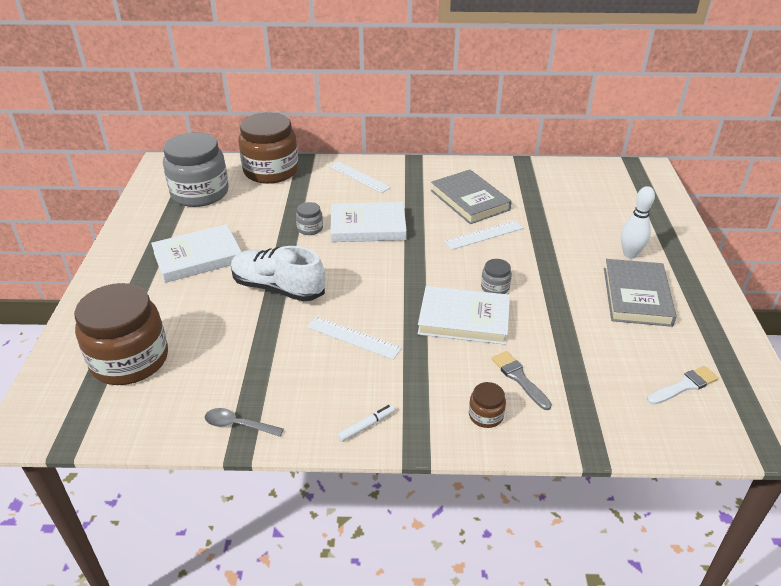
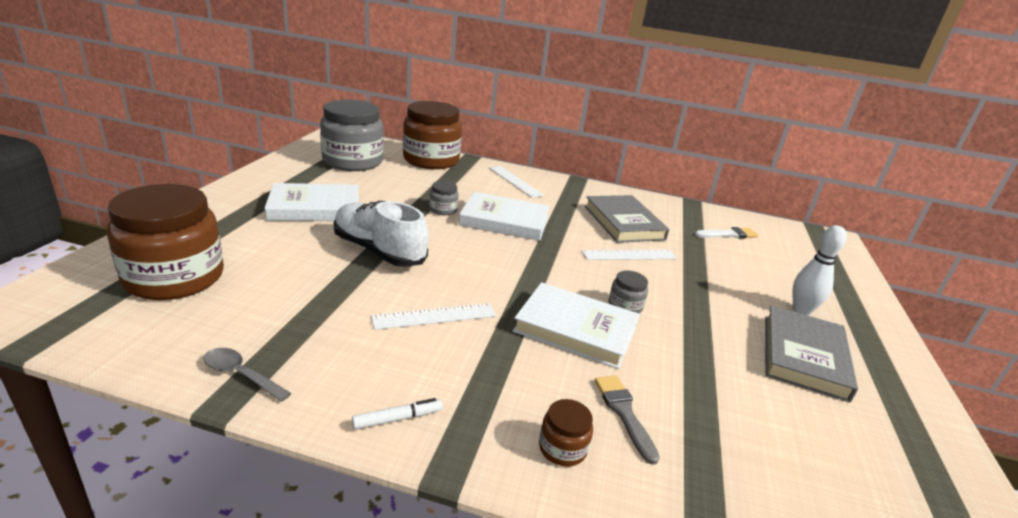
camera: 10 degrees right, 10 degrees down
(353, 337) = (434, 316): white ruler -> white ruler turned 60 degrees counterclockwise
(684, 386) = (862, 484): white brush -> white brush (728, 234)

